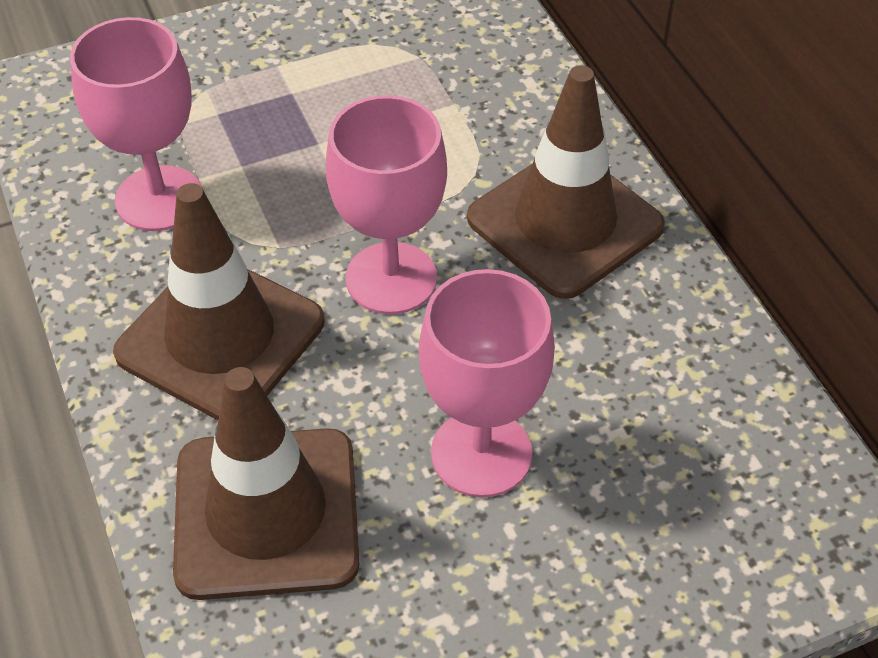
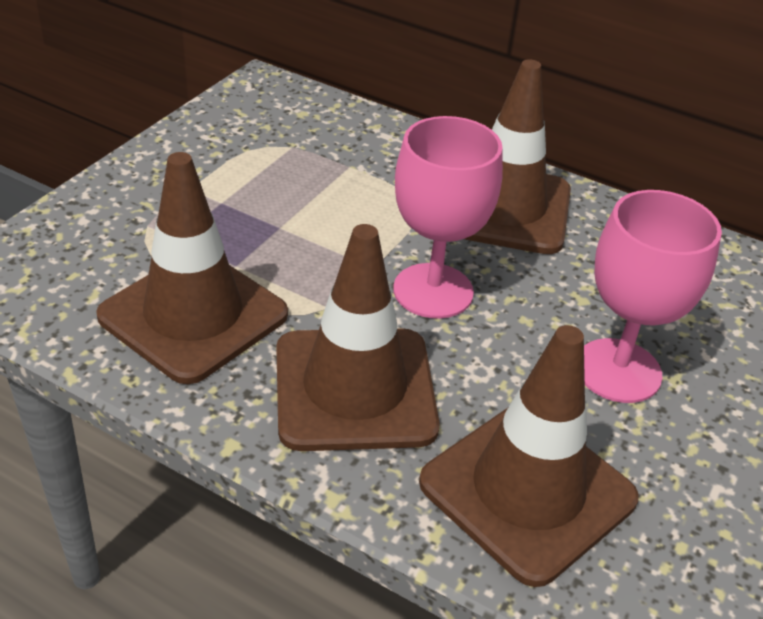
camera: 40 degrees left, 10 degrees down
(159, 198) = (193, 315): pink goblet -> brown traffic cone

